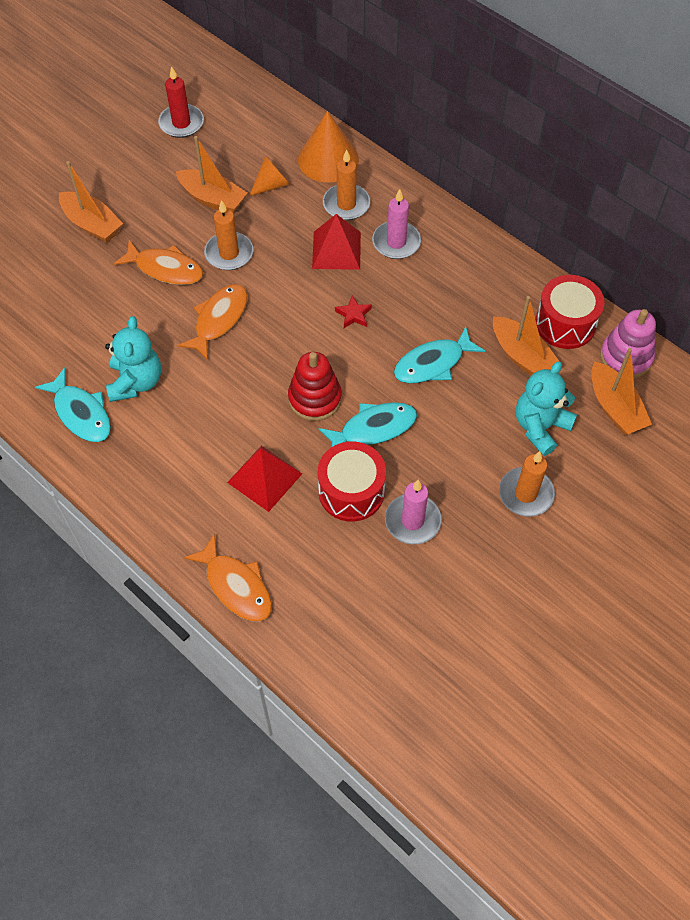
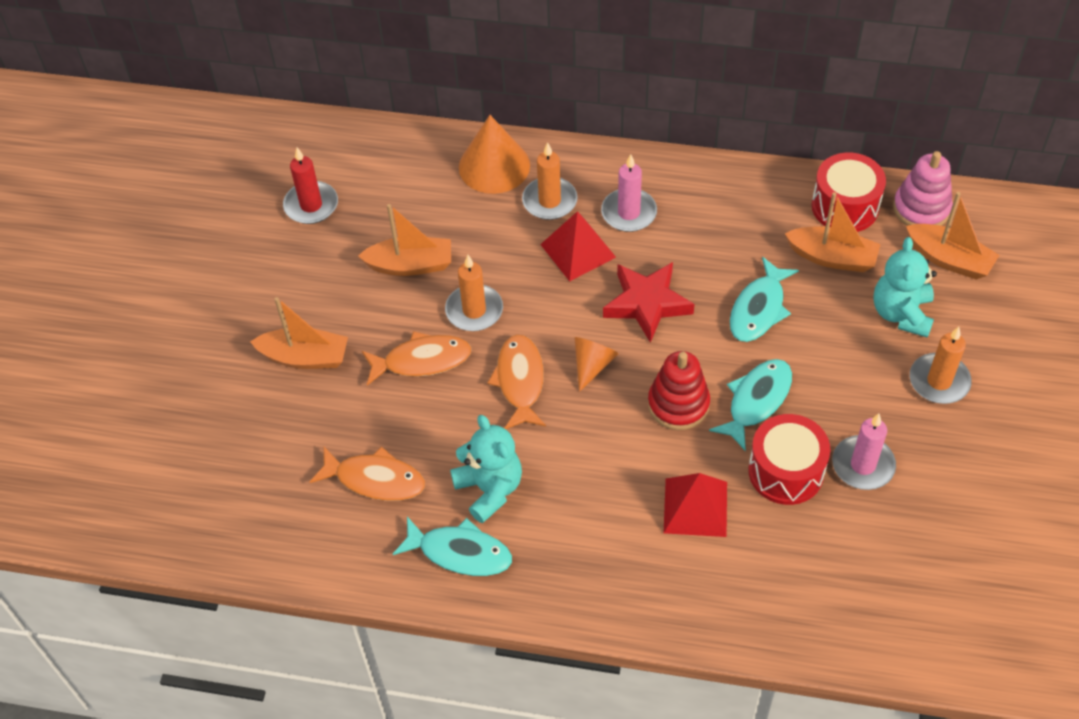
camera: 30 degrees left, 5 degrees down
(236, 586) = (755, 625): orange fish -> orange fish (375, 480)
(272, 185) = (459, 220): orange cone -> orange cone (592, 365)
(353, 314) = (647, 304): red star -> red star, size x2.12

